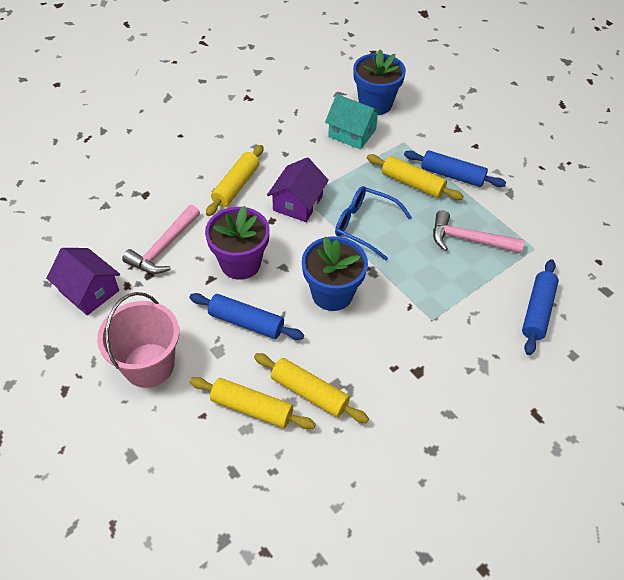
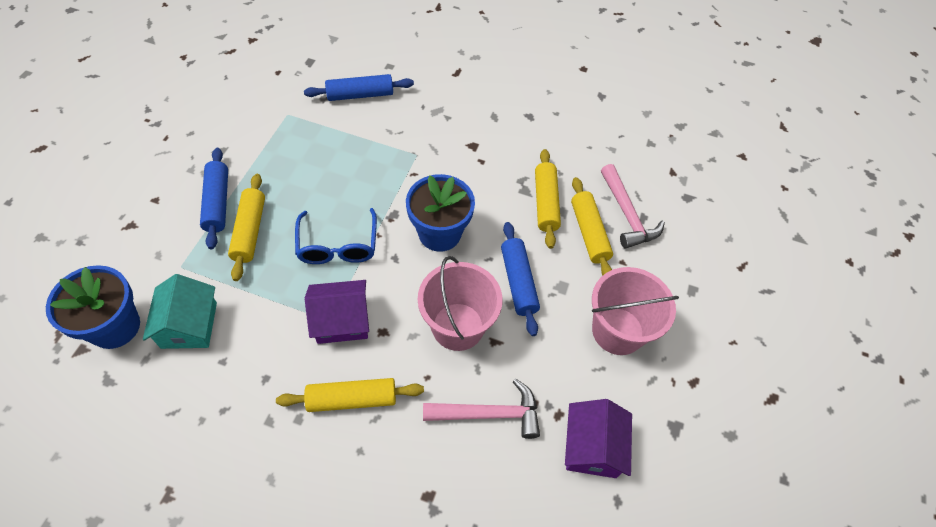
camera: 125 degrees left, 5 degrees up
(240, 263) = (458, 326): purple flower pot -> pink bucket
(468, 240) = (306, 160): pink hammer -> pink hammer (627, 214)

